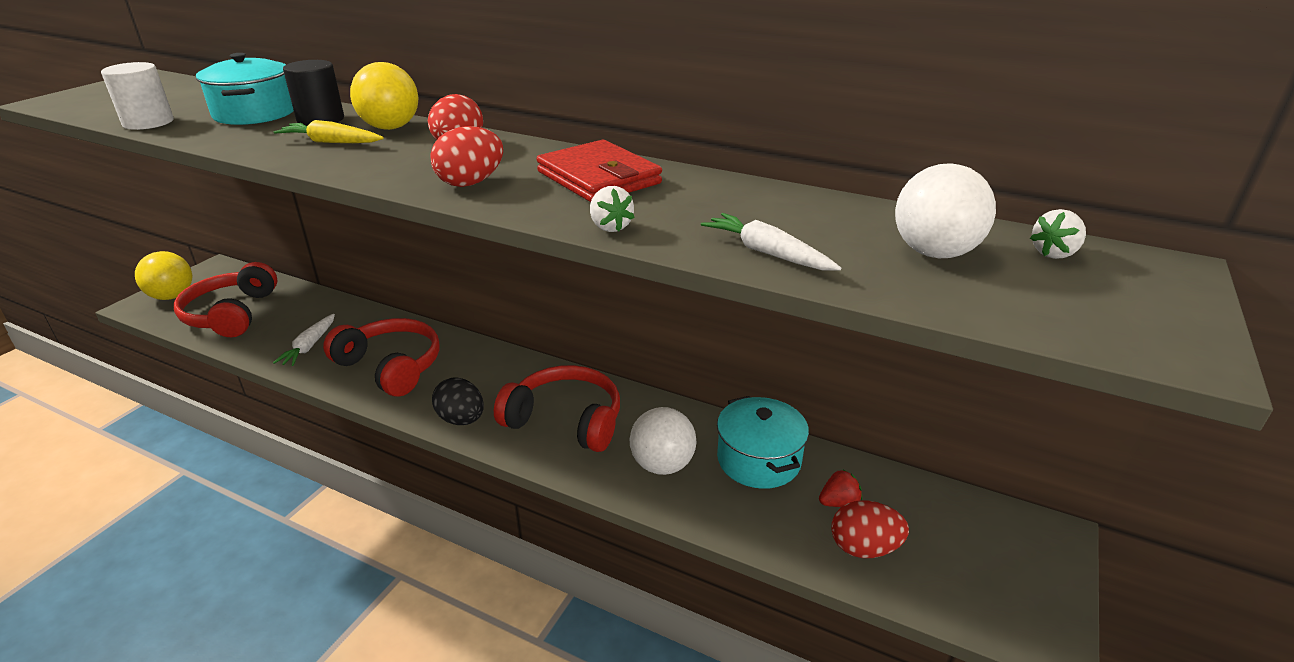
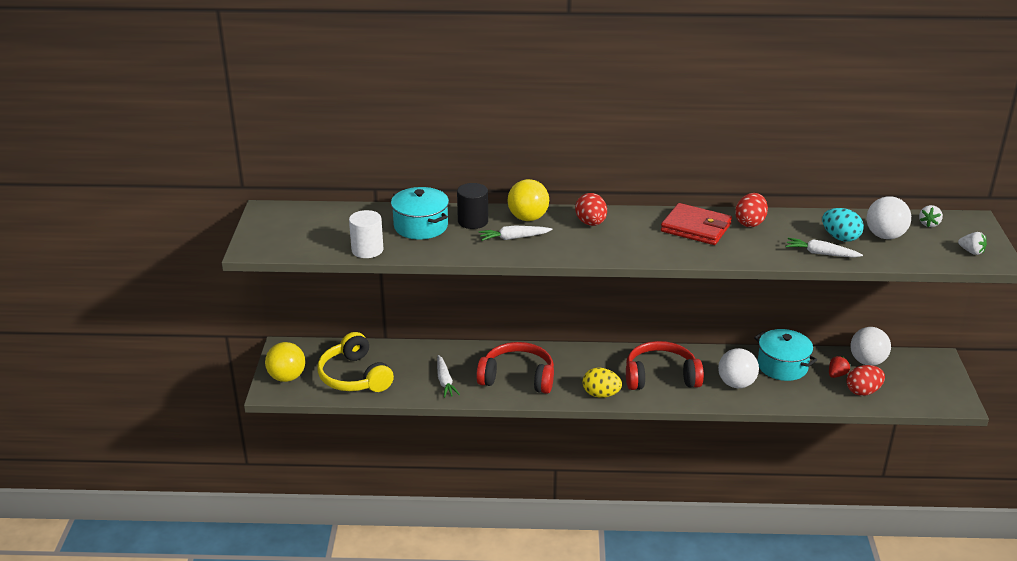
camera: 25 degrees left, 0 degrees up
(231, 314) = (354, 376): red headphones -> yellow headphones
(331, 142) = (514, 238): yellow carrot -> white carrot
(461, 419) = (601, 394): black egg -> yellow egg
(471, 183) = (637, 247): red egg -> red egg (750, 223)
(610, 227) = (740, 257): white strawberry -> white strawberry (971, 252)
(836, 238) = (840, 238): none -> turquoise egg
(910, 496) = (867, 361): none -> white ball

